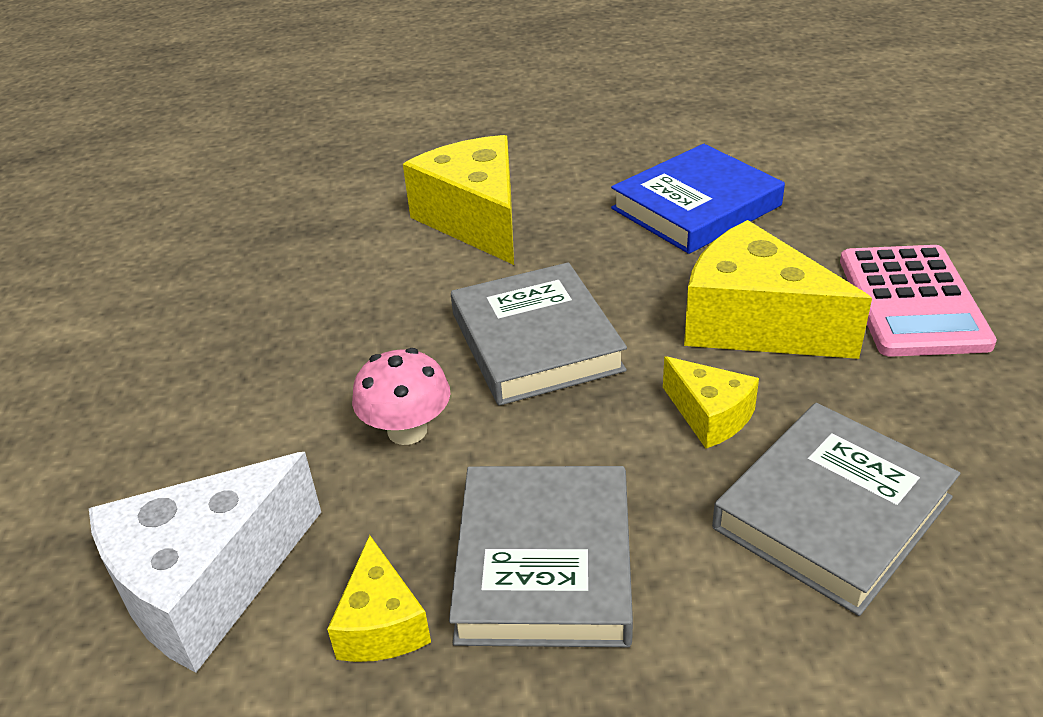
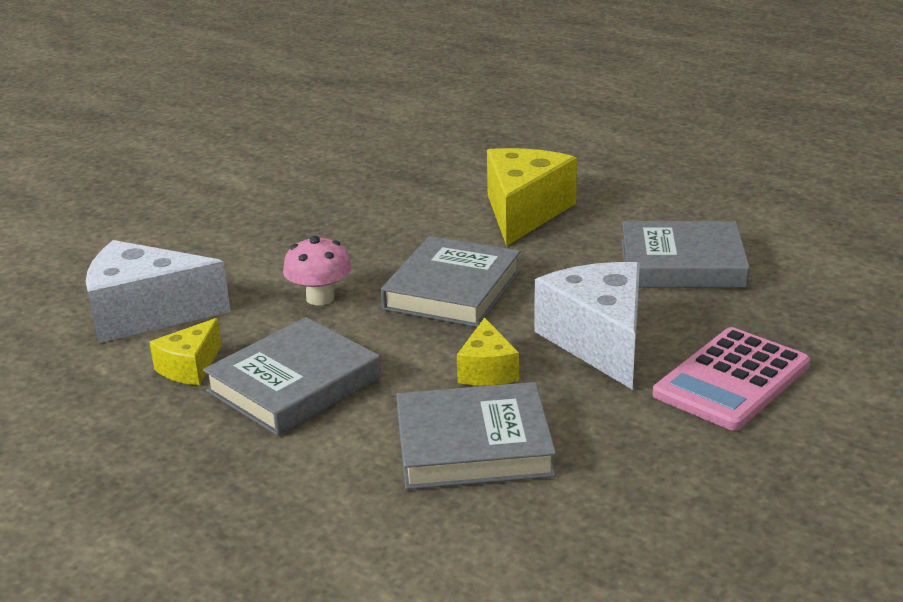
camera: 40 degrees right, 10 degrees down
(696, 207) = (682, 264): blue book -> grey book
(754, 324) = (599, 341): yellow cheese -> white cheese

